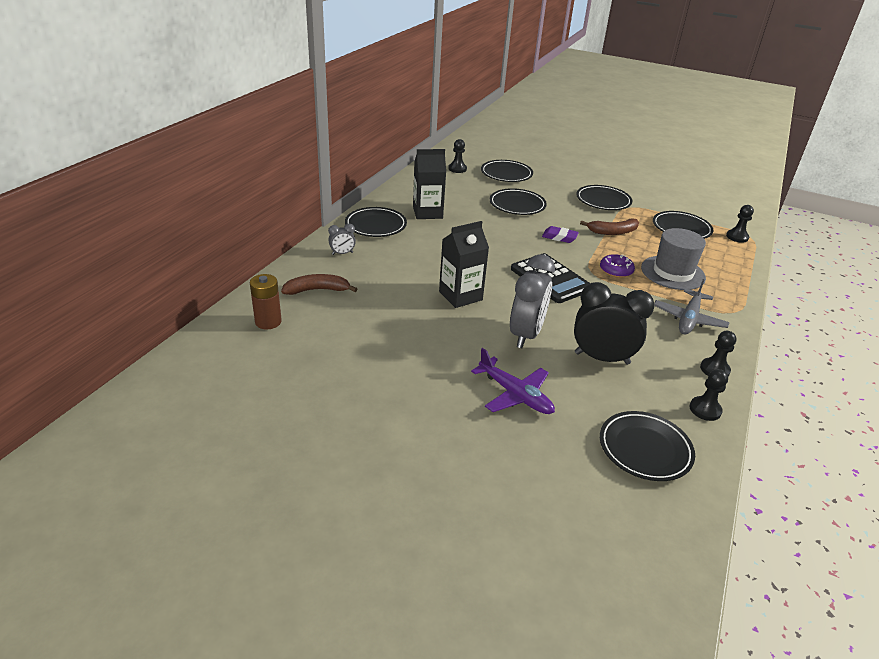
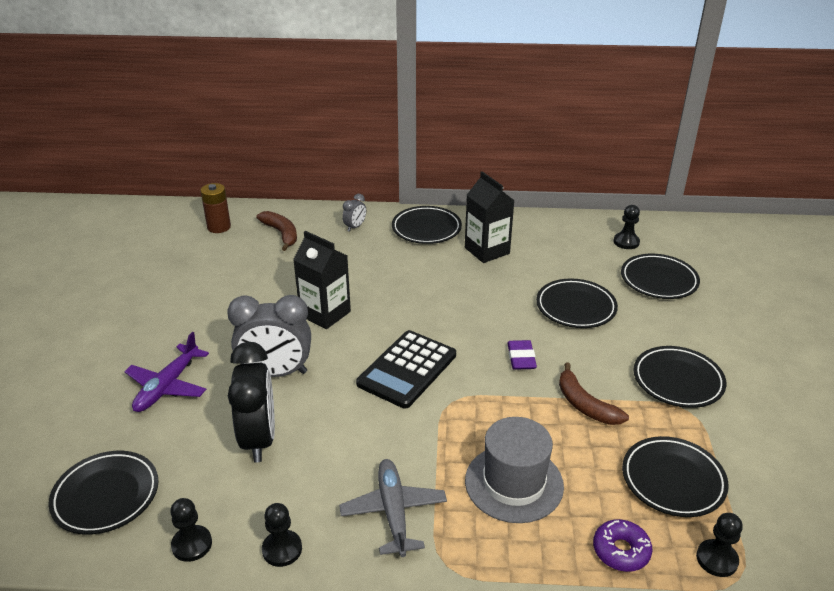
camera: 70 degrees right, 0 degrees up
(342, 253) = (355, 227): grey clock -> grey clock turned 105 degrees counterclockwise
(616, 270) = (473, 423): purple donut -> purple donut (621, 551)
(689, 319) = (394, 512): grey plane -> grey plane turned 75 degrees clockwise

